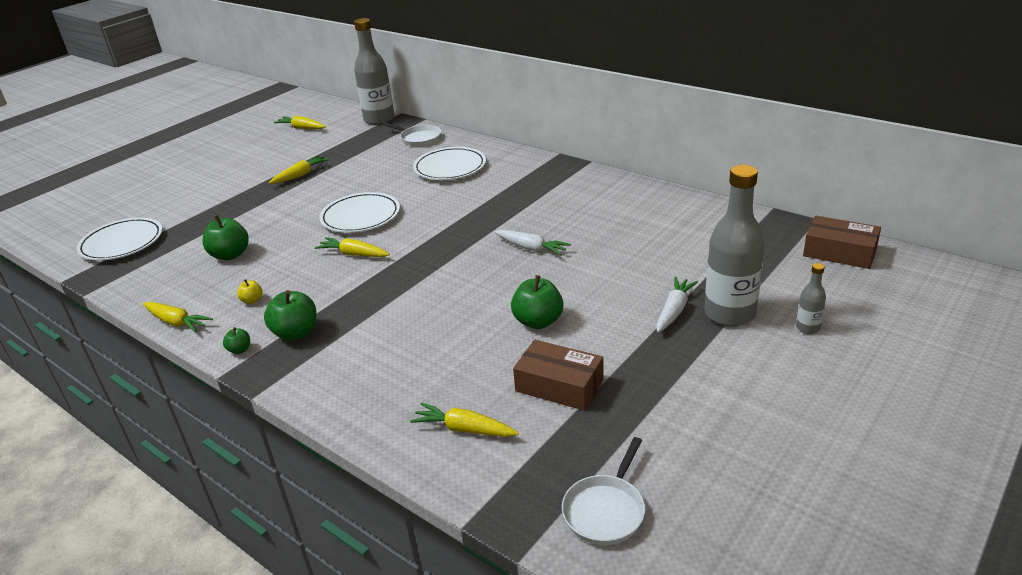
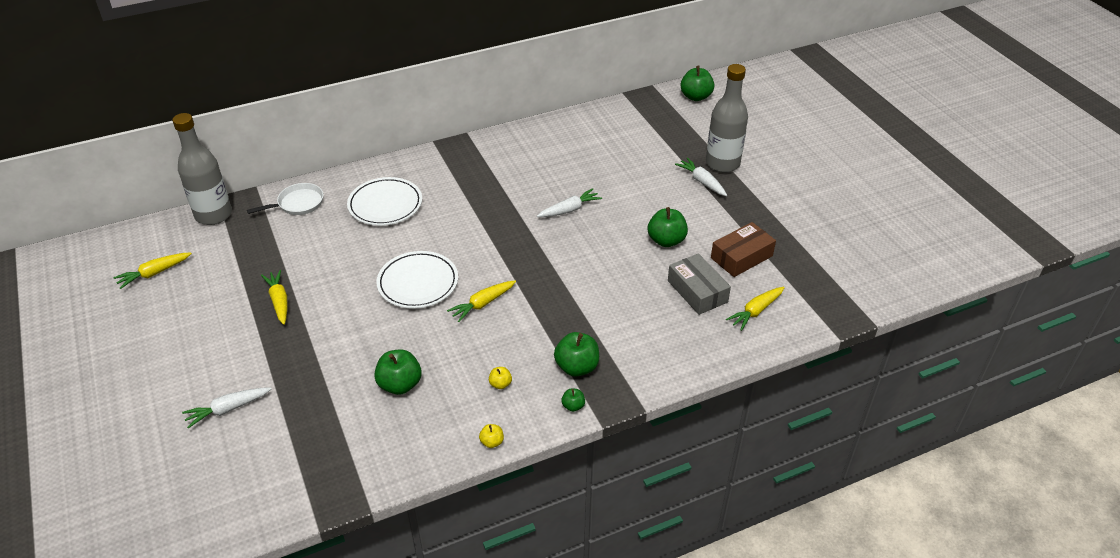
camera: 65 degrees left, 10 degrees up
(122, 243) = (280, 468): white plate -> none
(176, 202) = (228, 409): none -> white carrot
(176, 322) = (492, 442): yellow carrot -> yellow apple
(467, 372) = (697, 291): none -> grey box
(606, 510) = (857, 280): white pan -> none
(807, 328) = (758, 144): grey bottle -> none
(839, 252) = (696, 97): brown box -> green apple

